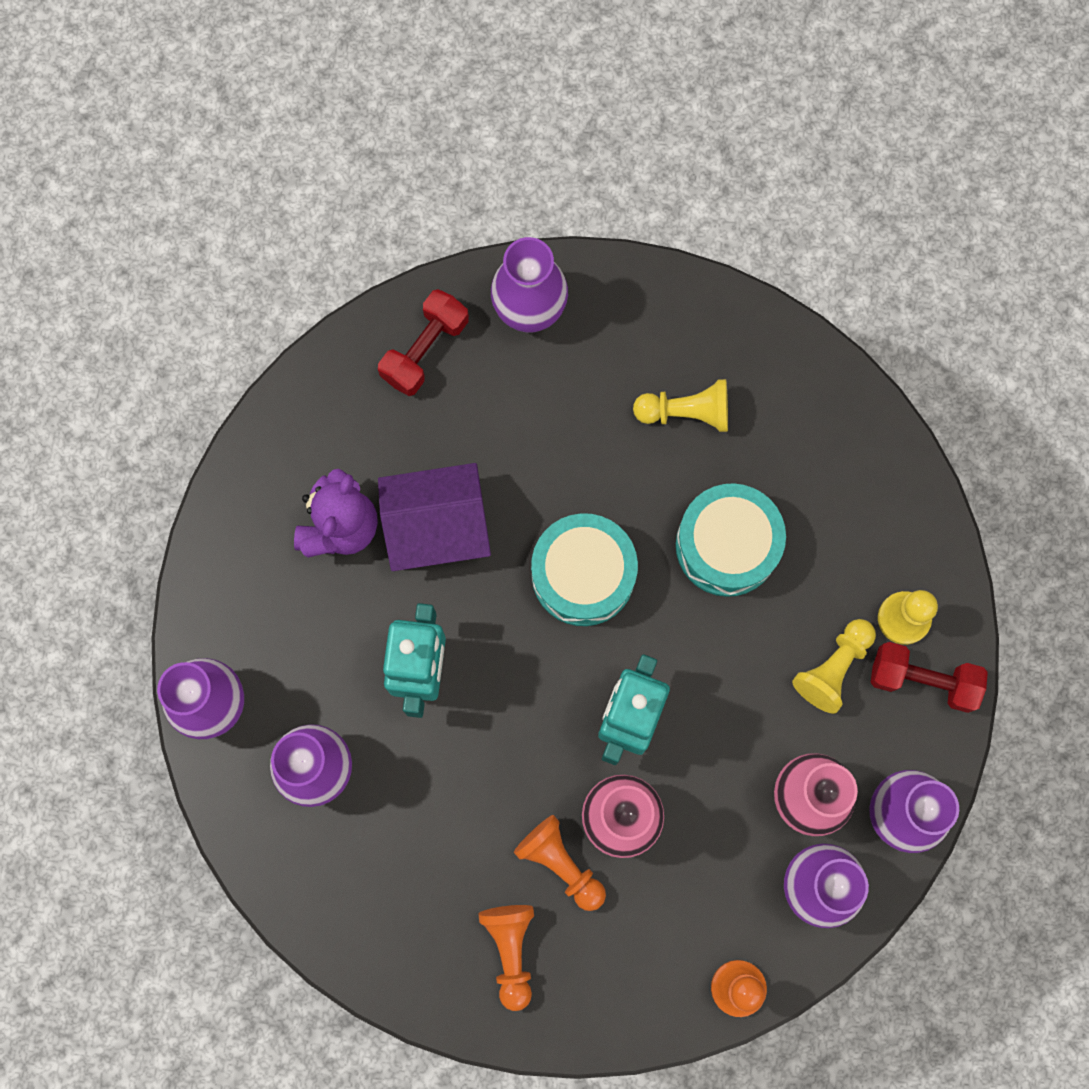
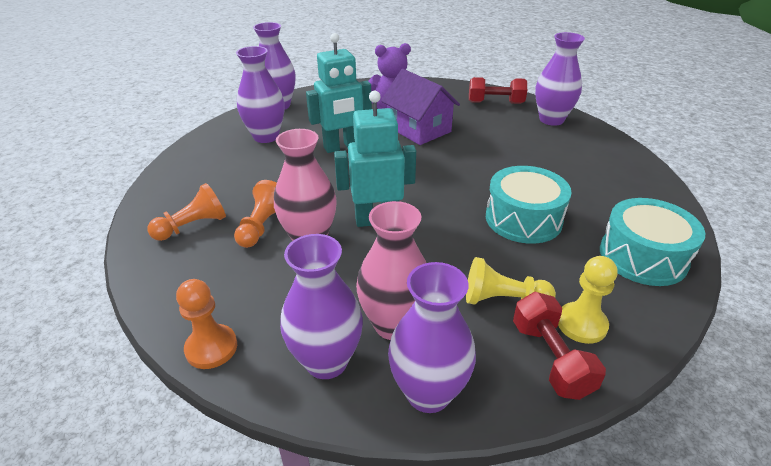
camera: 60 degrees right, 40 degrees down
(583, 575) = (444, 176): turquoise drum -> turquoise drum (643, 256)
(686, 412) = (575, 177): yellow pawn -> none

